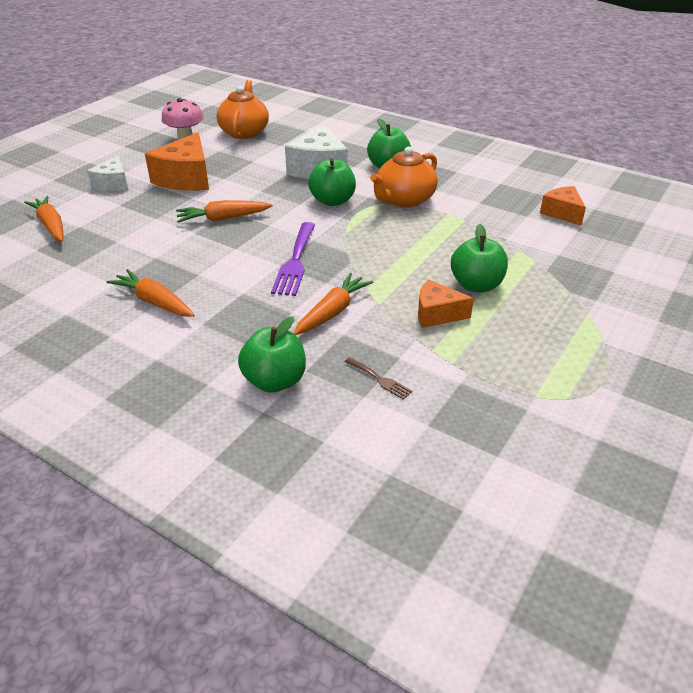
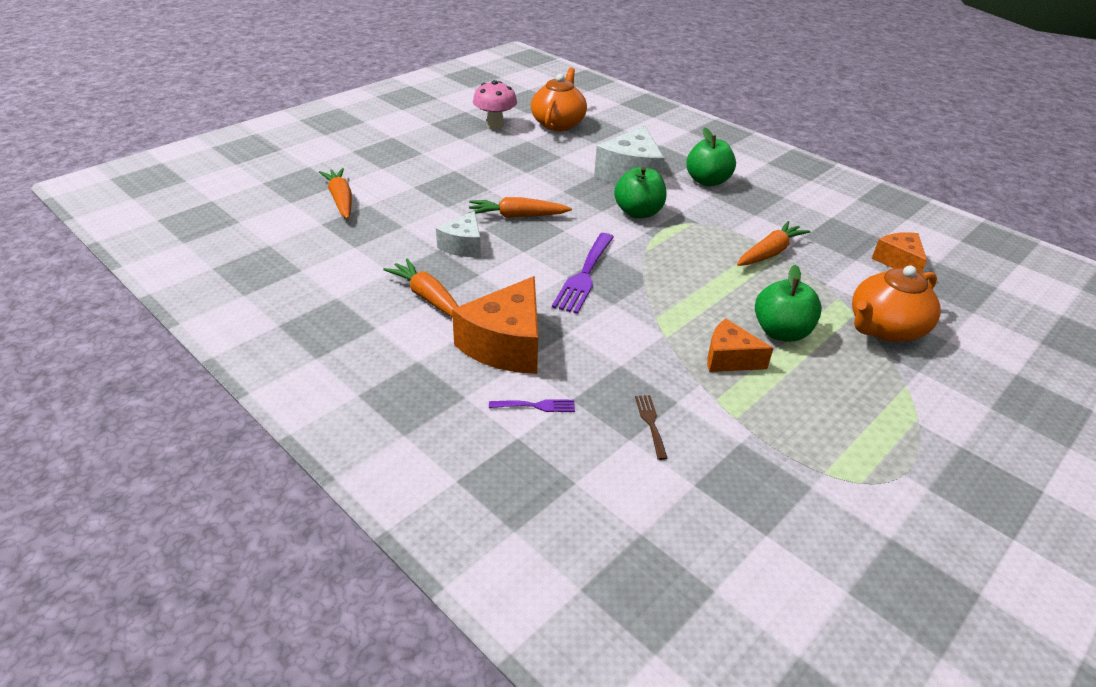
camera: 10 degrees right, 0 degrees up
(113, 184) = (411, 163): white cheese -> white cheese (463, 246)
(186, 178) = (487, 167): orange cheese -> orange cheese (506, 345)
(274, 381) = (536, 406): green apple -> purple fork
(332, 311) = (614, 338): orange carrot -> orange carrot (770, 252)
(380, 379) = (650, 423): brown fork -> brown fork turned 150 degrees counterclockwise
(404, 200) = (718, 222): orange teapot -> orange teapot (884, 328)

